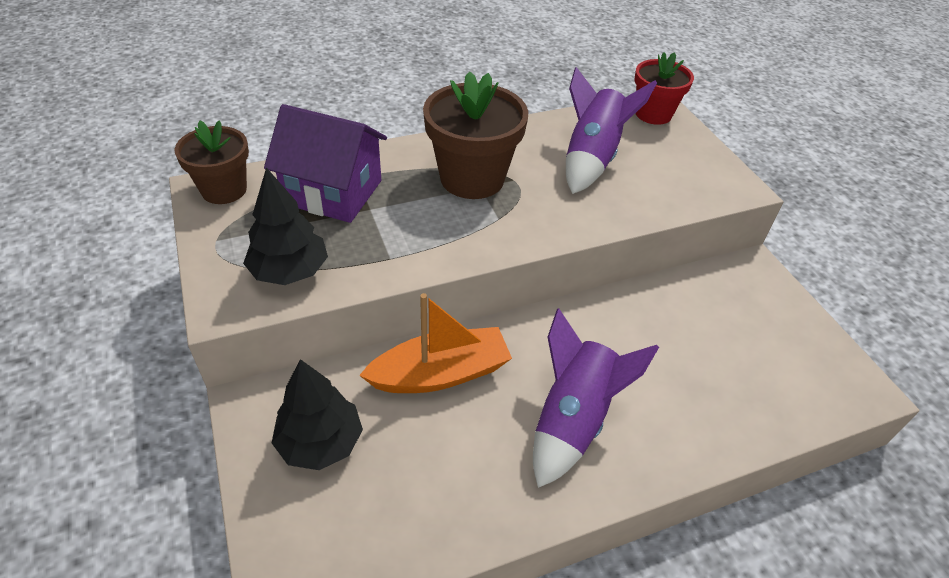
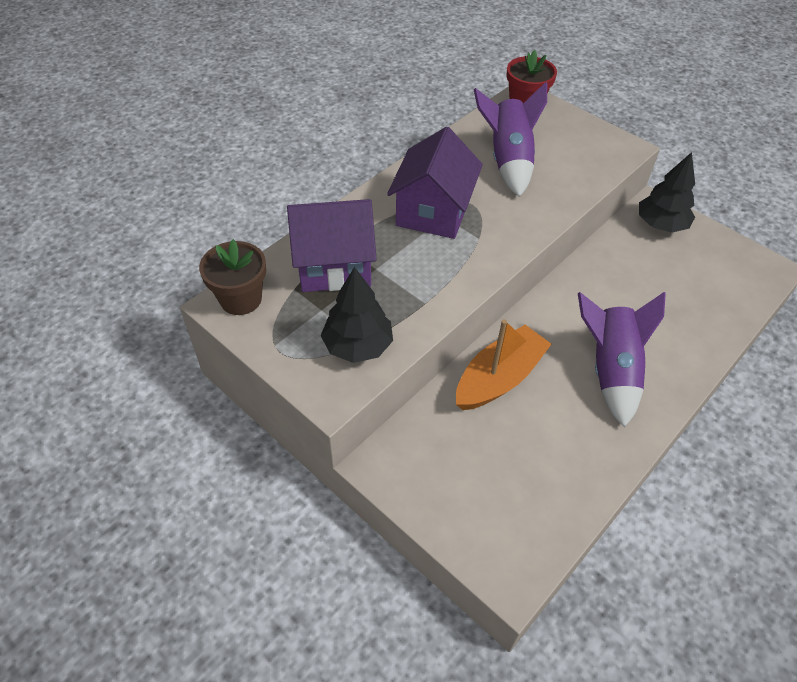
camera: 25 degrees left, 5 degrees up
(320, 442) = (454, 467): black tree -> black tree (661, 225)
(472, 178) = (433, 211): brown flower pot -> purple house

